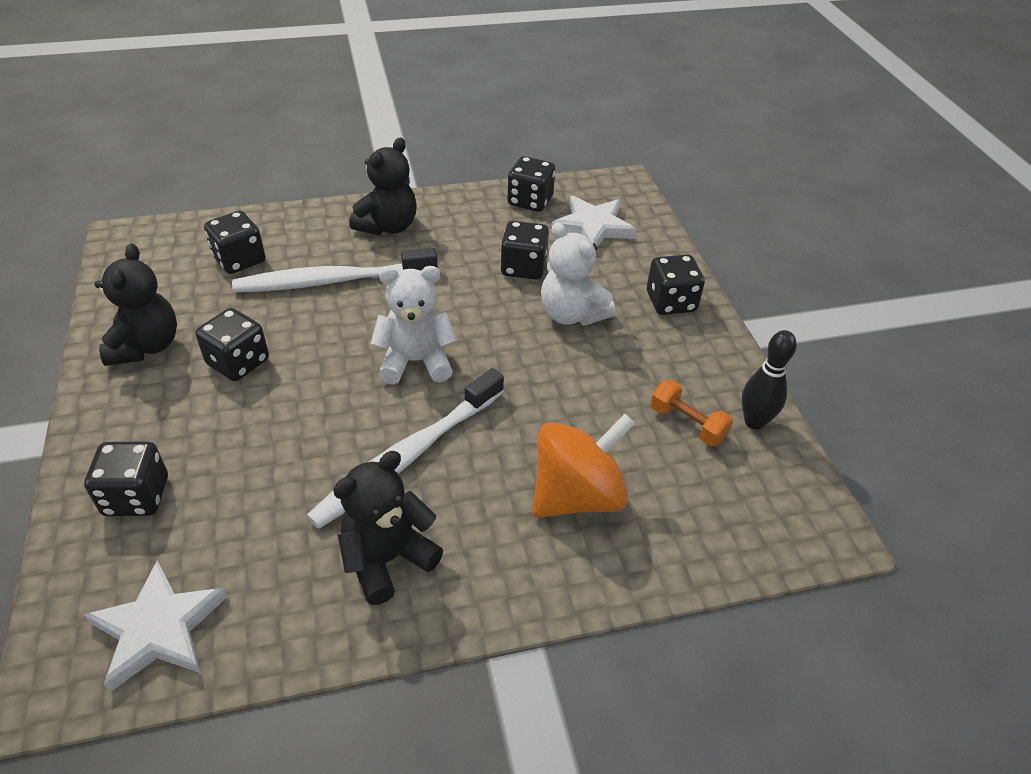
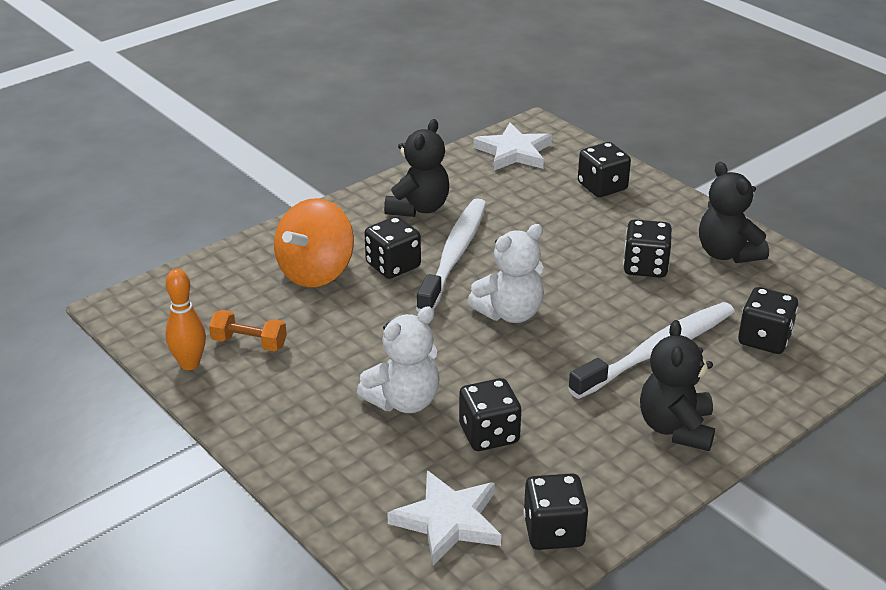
camera: 155 degrees right, 10 degrees down
(571, 314) = (404, 401): white teddy bear -> white teddy bear turned 120 degrees clockwise
(671, 302) = (307, 452): black dice -> black dice (393, 265)
(754, 422) = (189, 364): black bowling pin -> orange bowling pin

